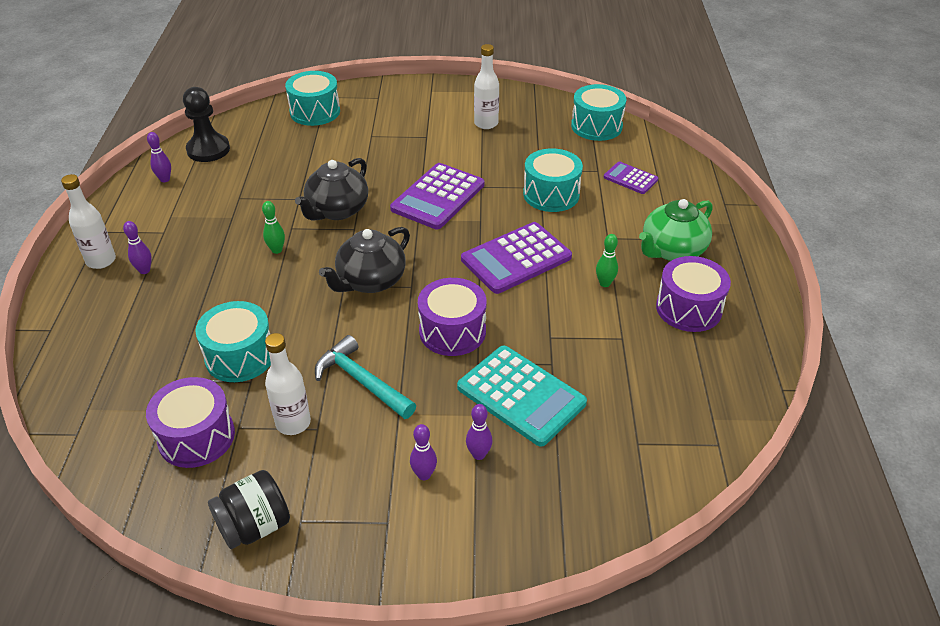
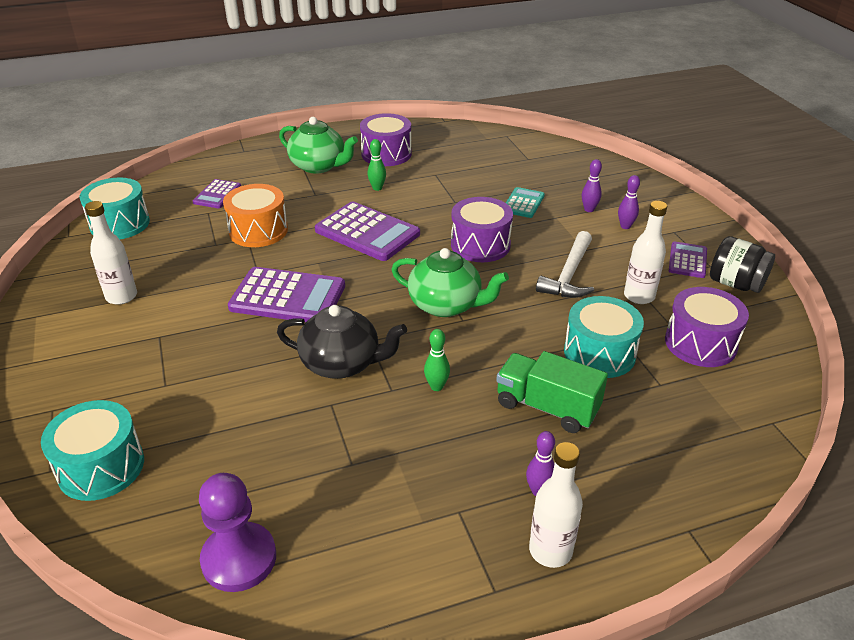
camera: 110 degrees left, 5 degrees down
(165, 179) = (339, 577): purple bowling pin -> none
(208, 150) = (239, 559): black pawn -> purple pawn
(209, 301) = (547, 407): none -> green truck
(323, 502) = (687, 260): none -> purple calculator
(362, 381) = (569, 275): turquoise hammer -> white hammer
(370, 281) = (446, 305): black teapot -> green teapot
(521, 395) = (523, 203): turquoise calculator -> turquoise calculator, size x0.54
(551, 194) = (258, 231): turquoise drum -> orange drum

